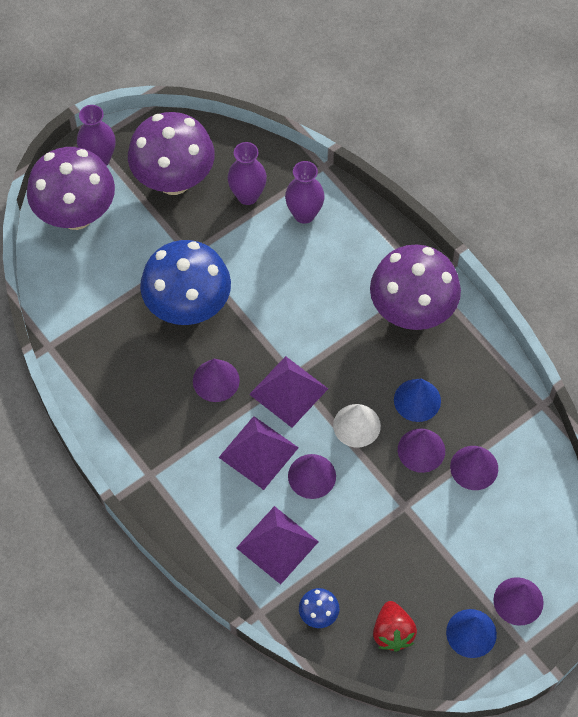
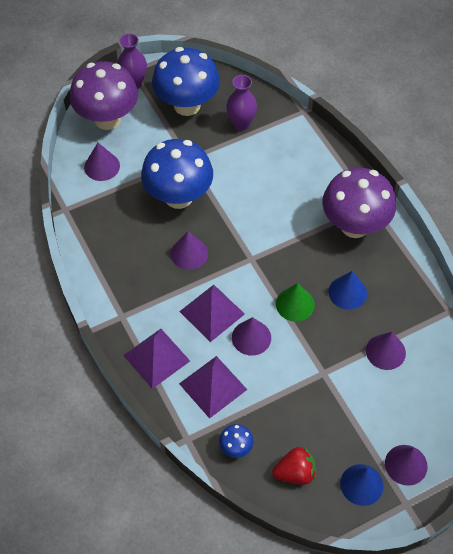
camera: 10 degrees right, 5 degrees down
(174, 180) = (187, 105): purple mushroom -> blue mushroom
(288, 391) = (245, 270): purple pyramid -> purple pyramid (156, 358)
(304, 214) = (282, 143): purple vase -> none
(356, 425) = (295, 304): white cone -> green cone
(392, 632) = (295, 473): red strawberry -> red strawberry turned 105 degrees counterclockwise
(421, 450) = (344, 331): purple cone -> purple cone (102, 166)

